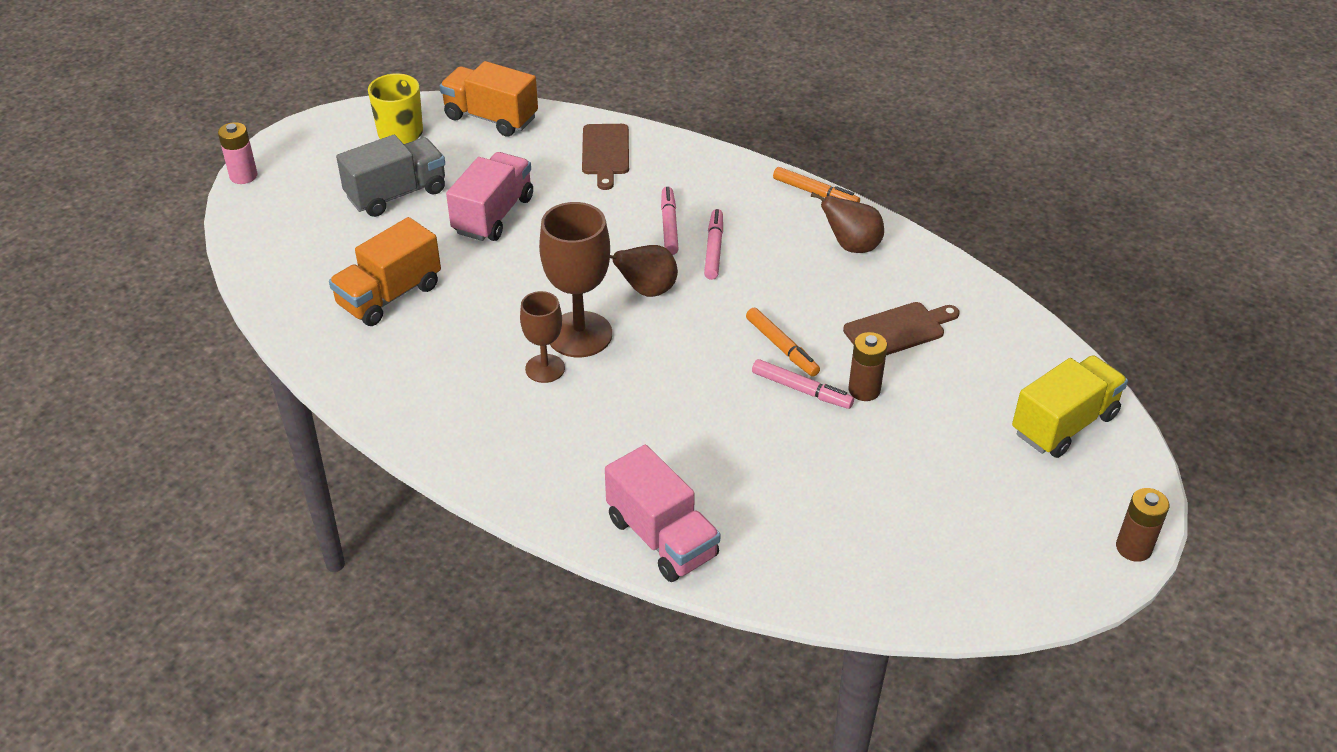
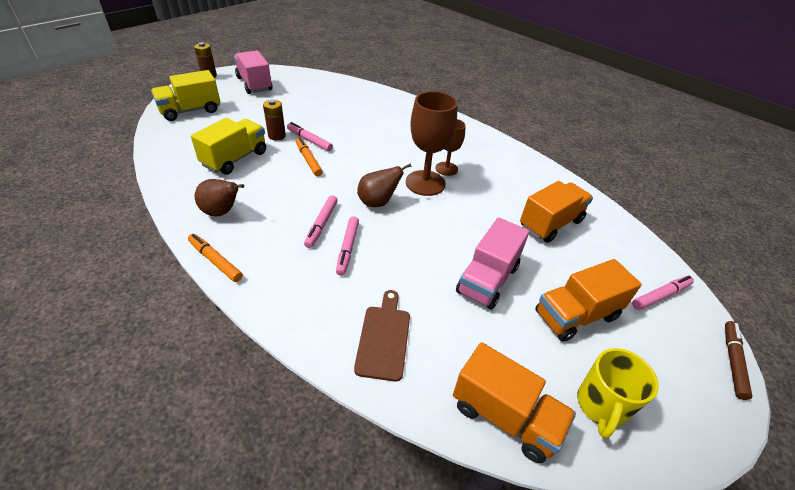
camera: 175 degrees left, 0 degrees up
(243, 176) = (733, 361): pink battery -> brown marker
(281, 225) = (660, 296): none -> pink marker
(396, 194) = (576, 315): grey truck -> orange truck
(662, 538) = (398, 102): pink truck -> pink truck (254, 84)
(898, 330) = (235, 159): brown cutting board -> yellow truck

